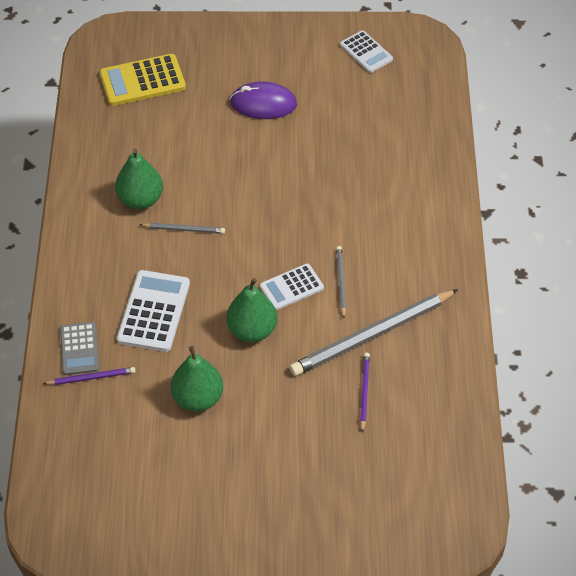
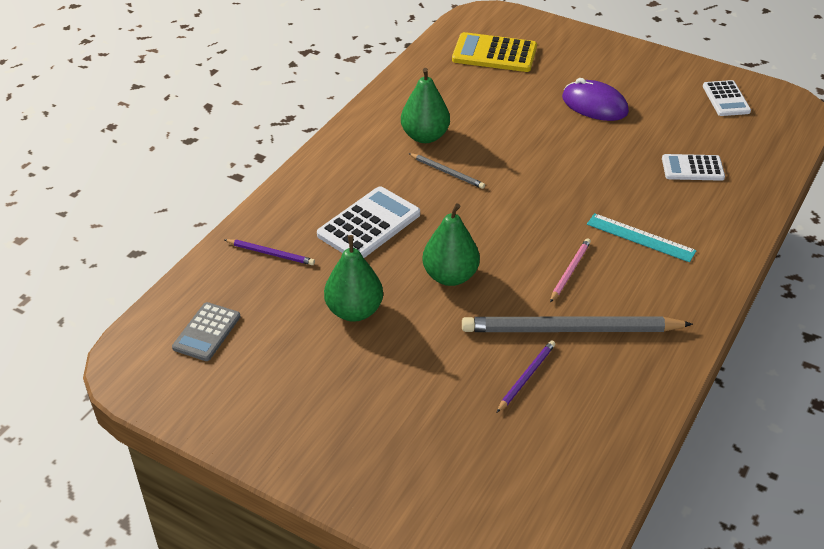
camera: 30 degrees right, 10 degrees down
(79, 349) = (279, 227): grey calculator -> grey calculator (206, 332)
(291, 287) = (516, 256): white calculator -> white calculator (692, 168)
(340, 282) = (570, 271): grey pencil -> pink pencil
(375, 225) = (640, 237): none -> turquoise ruler

